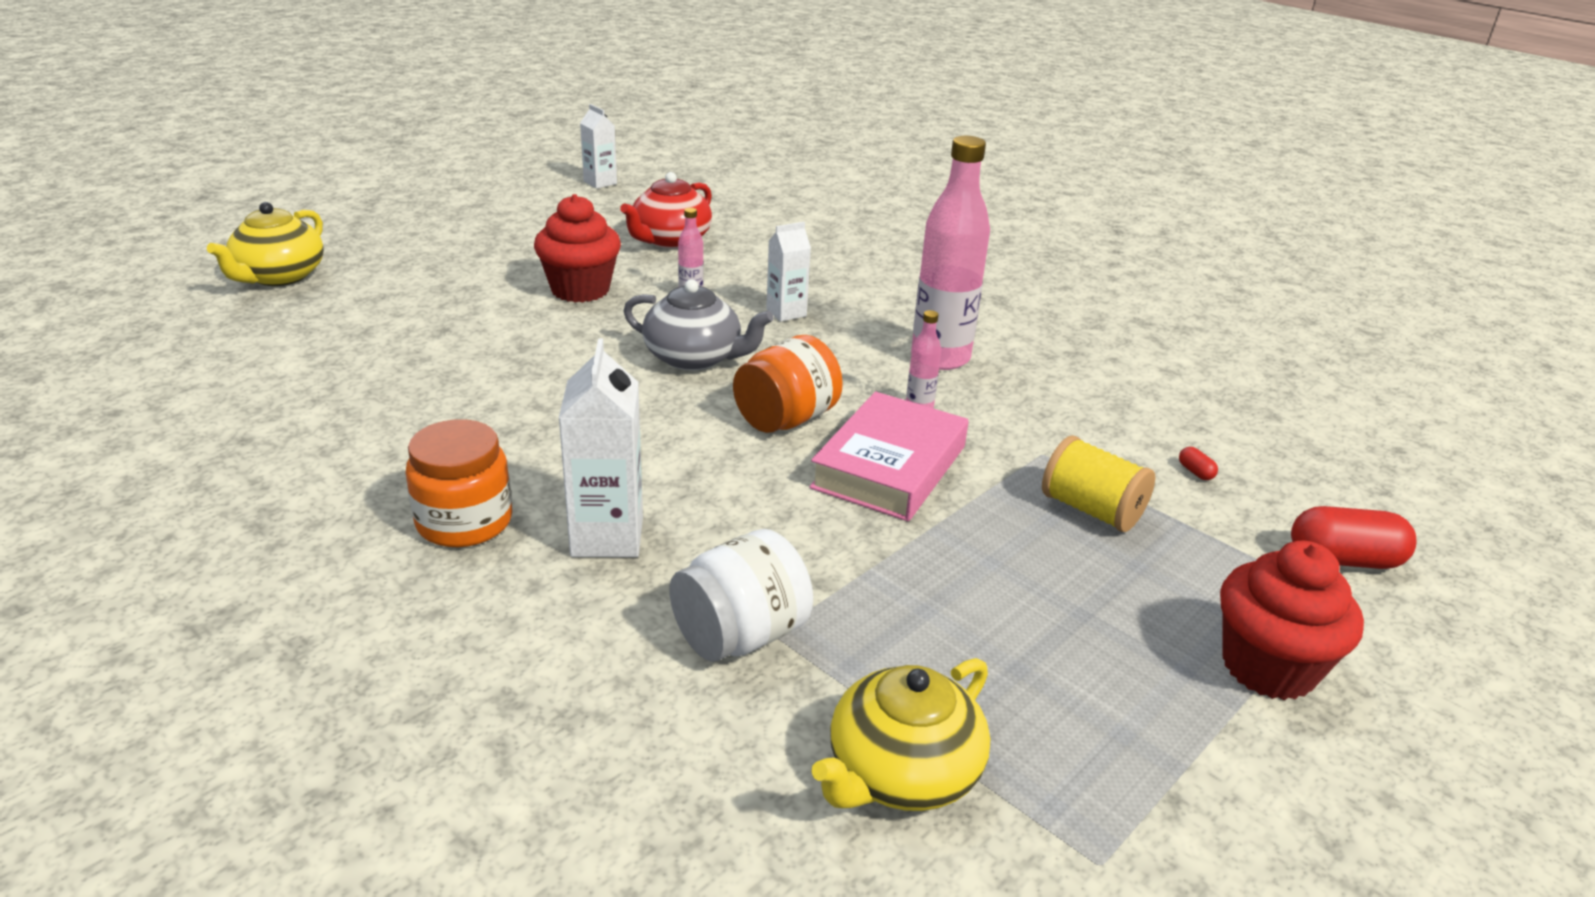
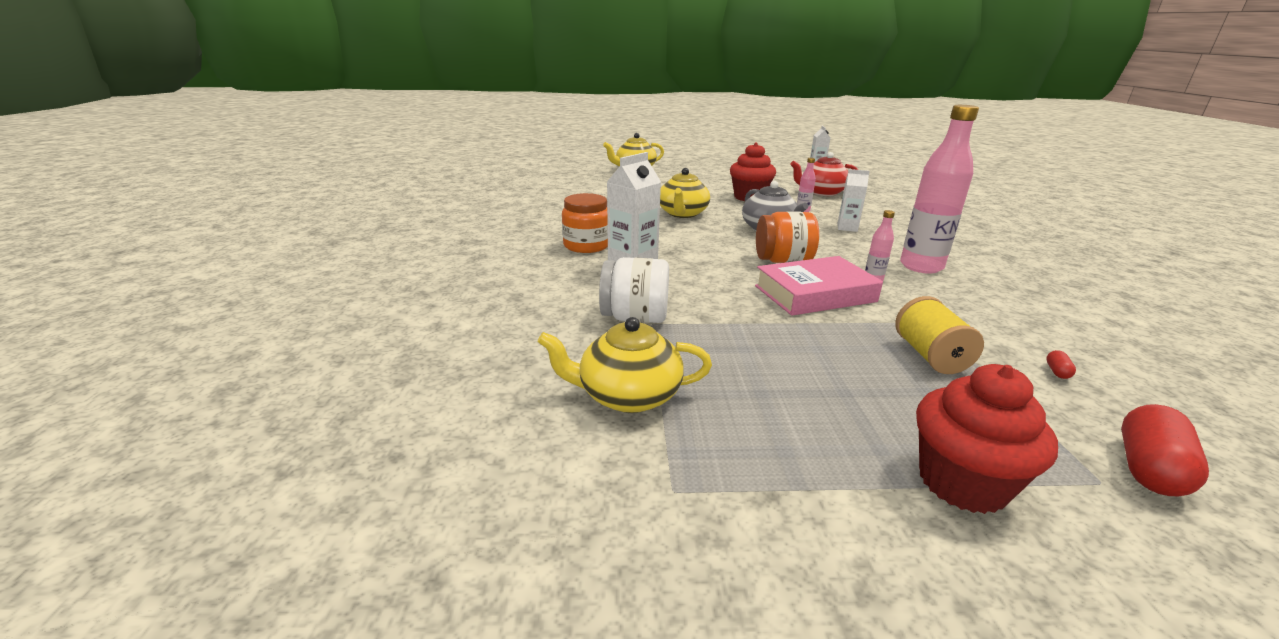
camera: 45 degrees right, 5 degrees down
(524, 372) = (682, 214): none -> yellow teapot
(1343, 559) = (1149, 469): red capsule -> red capsule turned 75 degrees clockwise

